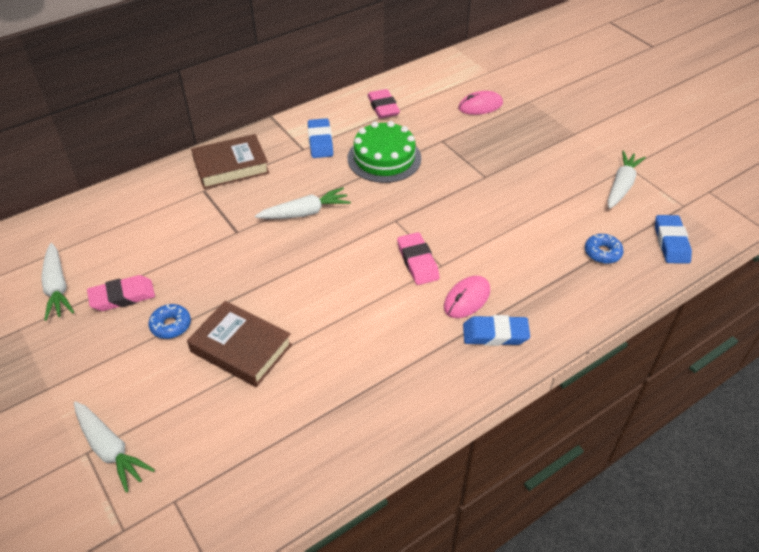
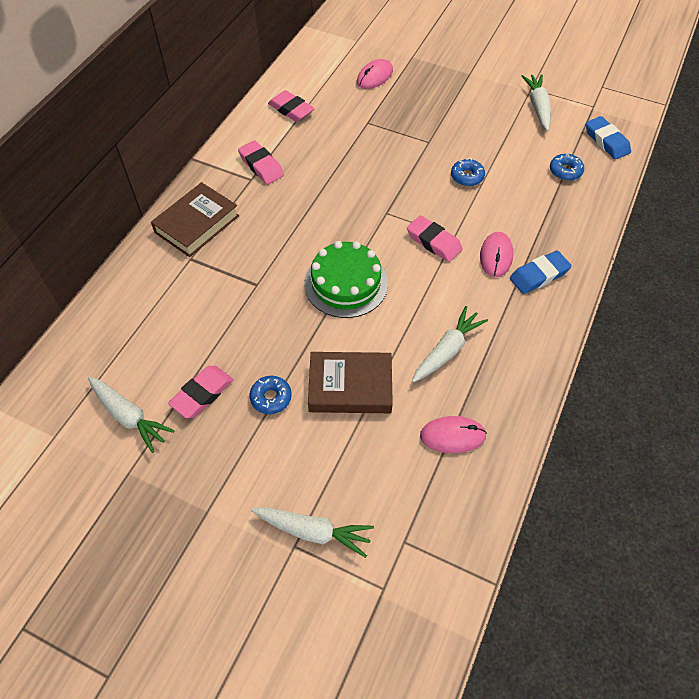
camera: 30 degrees left, 10 degrees up
(292, 434) = (452, 436): none -> pink mouse
(305, 212) = (303, 239): white carrot -> white carrot (447, 350)
(320, 142) = (261, 166): blue eraser -> pink eraser
(384, 158) = (331, 159): green cake -> green cake (346, 283)
(497, 219) = (467, 176): none -> blue donut

